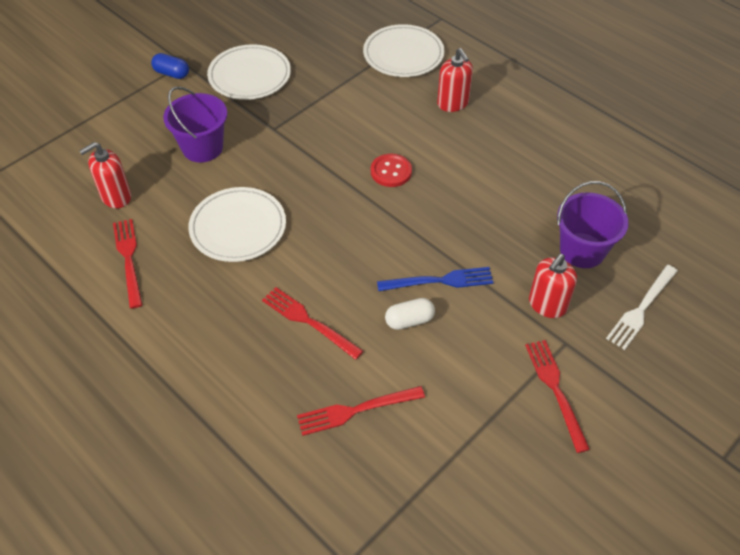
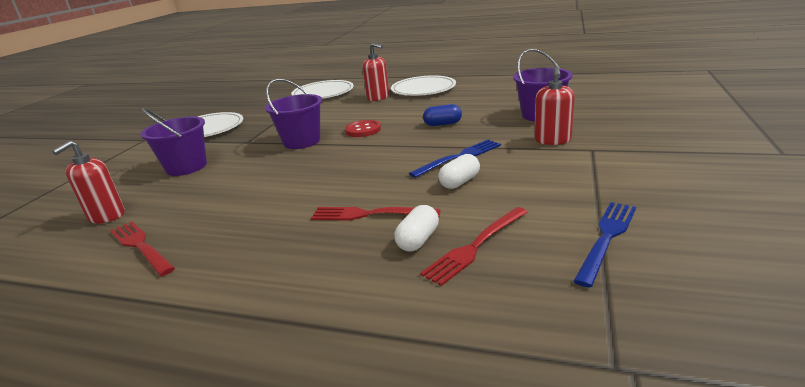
camera: 25 degrees left, 25 degrees down
(172, 74) = (135, 146): blue capsule -> blue capsule (443, 124)
(238, 227) = (252, 191): white plate -> white plate (423, 89)
(322, 160) = (302, 141): none -> purple bucket
(322, 377) = (418, 240): none -> white capsule
(455, 461) = (607, 237): none -> blue fork
(555, 389) = (619, 170): red fork -> none
(641, 309) = (615, 121): white fork -> none

